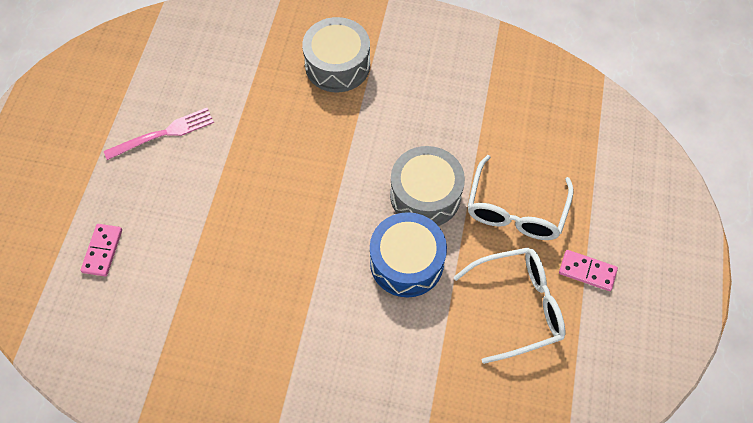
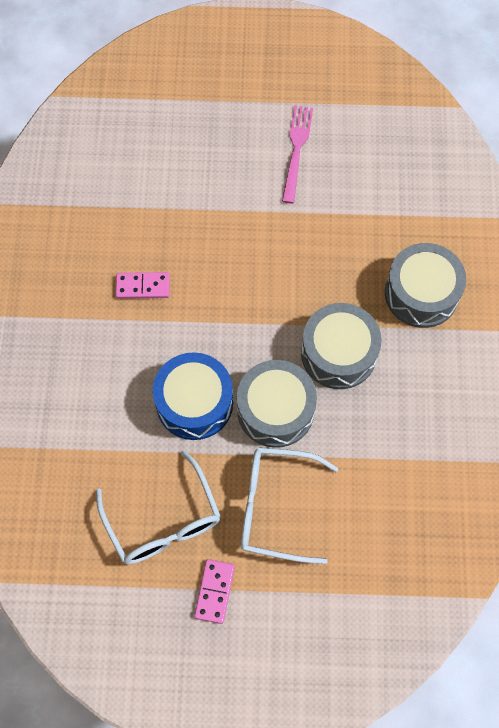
camera: 80 degrees right, 5 degrees up
(102, 251) = (161, 133): pink domino -> pink domino (143, 286)
(164, 133) = (296, 149): pink fork -> pink fork turned 135 degrees counterclockwise
(380, 136) = (338, 353): none -> grey drum

